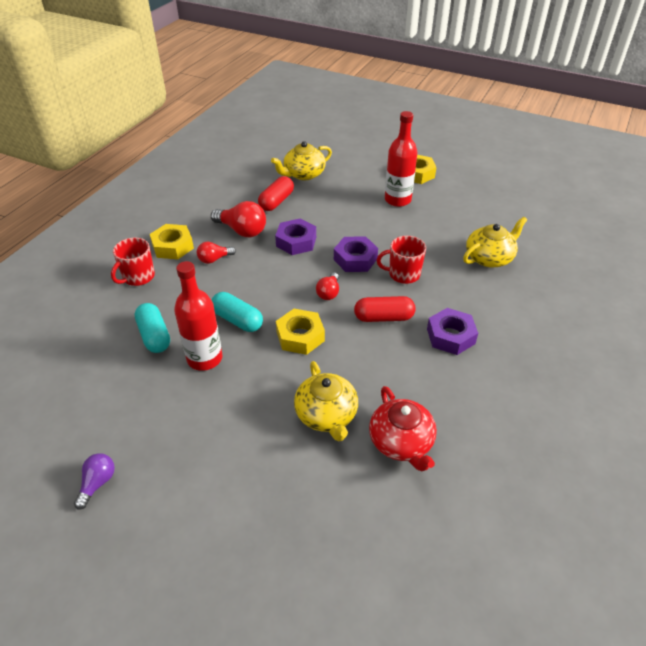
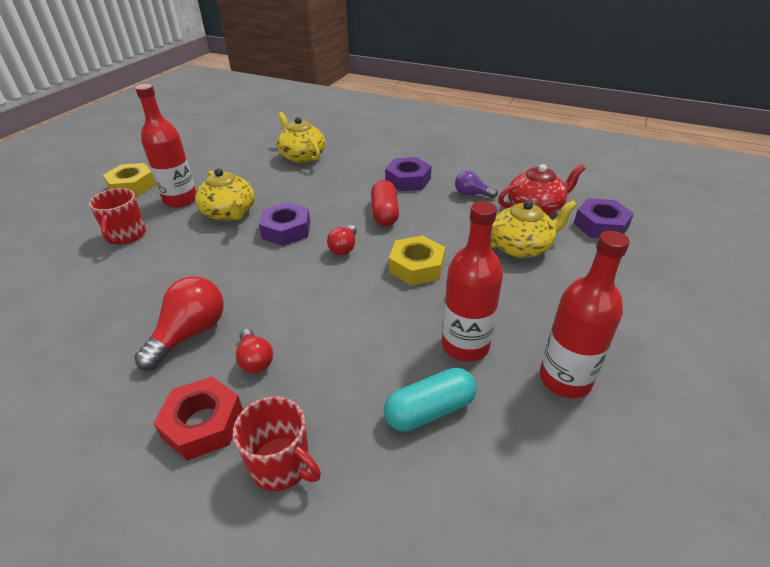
camera: 90 degrees left, 5 degrees down
(97, 483) = (697, 424): purple light bulb -> purple light bulb (472, 194)
(159, 411) = (565, 379): none -> red bottle
(173, 246) = (203, 423): yellow nut -> red nut
(237, 320) = (392, 321): turquoise capsule -> none
(276, 201) = (128, 301): red capsule -> none
(296, 241) = (237, 277): purple nut -> purple nut (600, 225)
(303, 174) = (67, 276): yellow teapot -> yellow teapot (229, 213)
(329, 293) = (344, 248): red light bulb -> red light bulb turned 90 degrees clockwise
(403, 274) = (318, 200): red mug -> red mug (126, 235)

